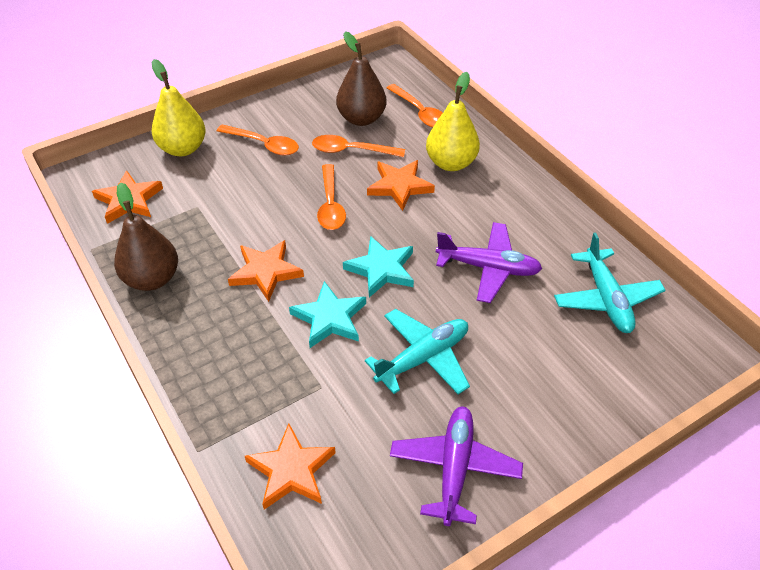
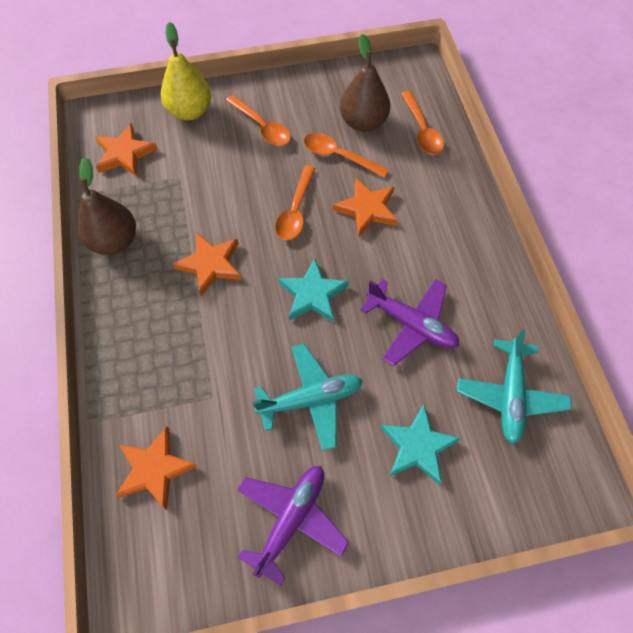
camera: 20 degrees right, 15 degrees up
(329, 318) = (246, 330): turquoise star -> turquoise star (417, 446)
(451, 163) = (427, 197): yellow pear -> none

